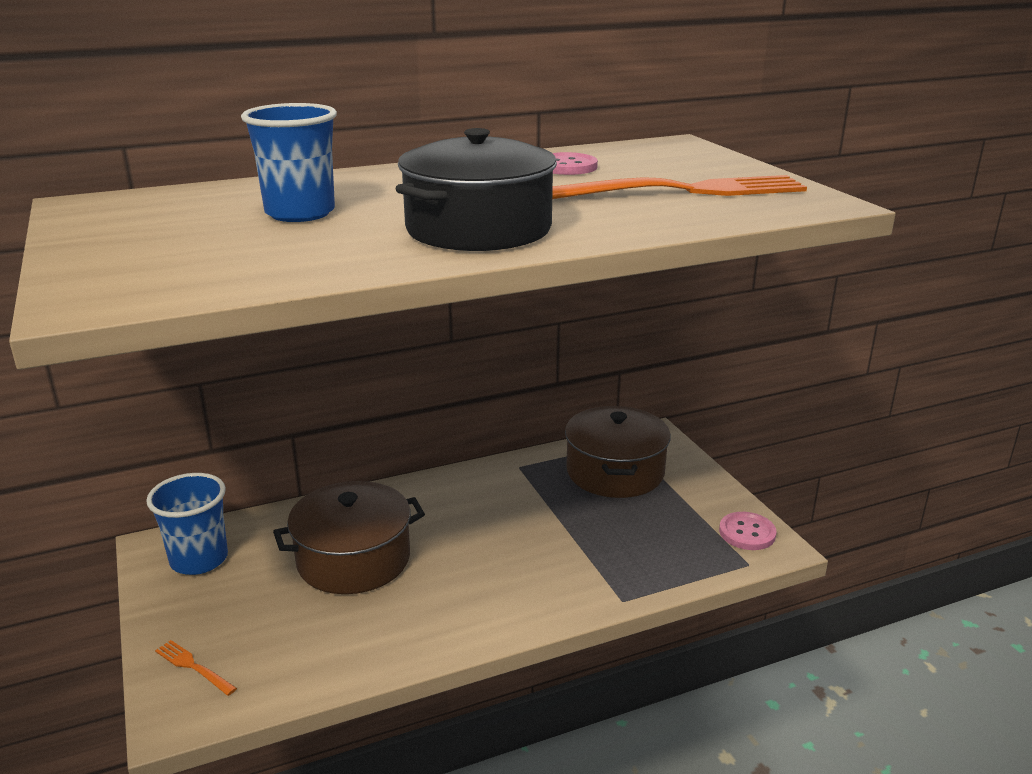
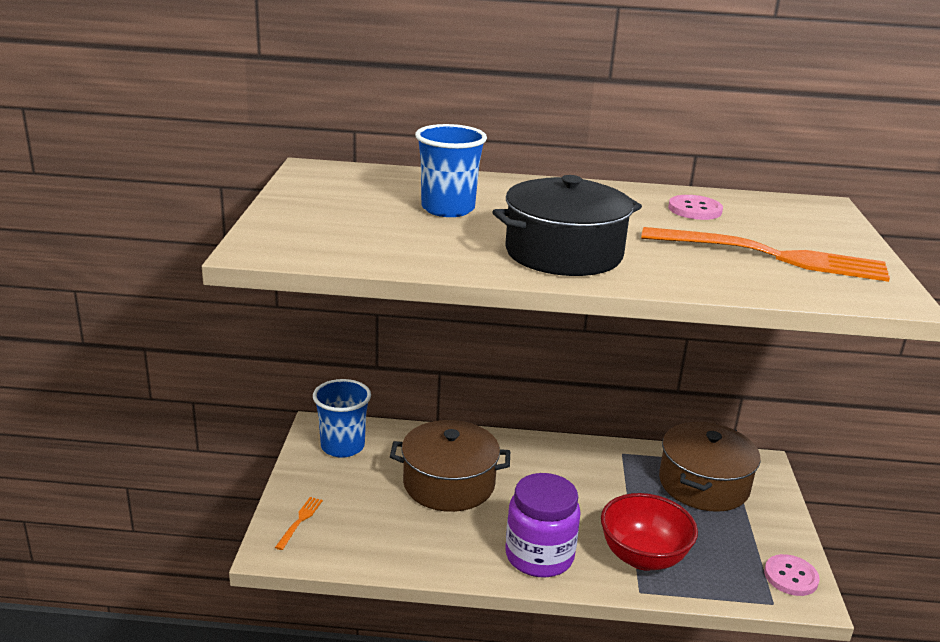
camera: 25 degrees right, 0 degrees up
(192, 666) = (300, 520): orange fork -> orange fork turned 45 degrees clockwise
(500, 602) = (539, 556): none -> purple jar
(604, 564) = (643, 557): none -> red bowl

